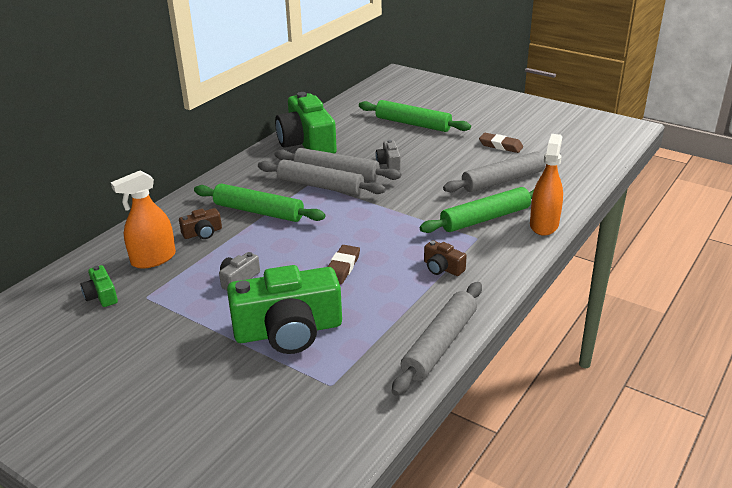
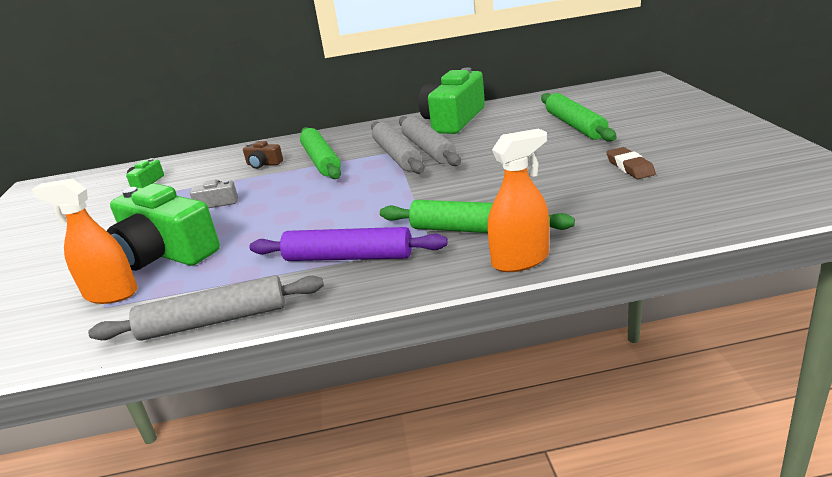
camera: 50 degrees right, 5 degrees down
(153, 259) = (209, 171): orange spray bottle -> orange spray bottle (111, 294)
(342, 268) = (285, 223): brown eraser -> none
(389, 163) = (485, 153): grey camera -> none
(442, 268) = (348, 257): brown camera -> purple rolling pin
(503, 180) = (564, 201): grey rolling pin -> none

